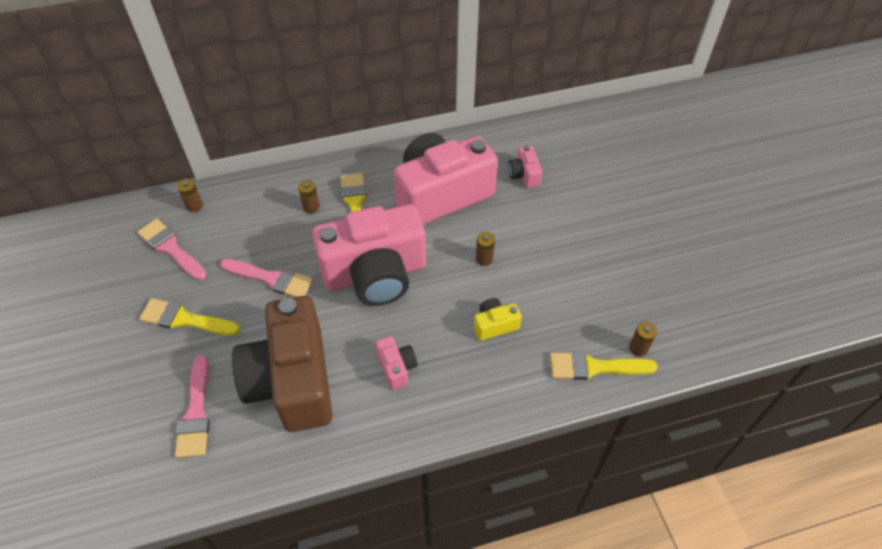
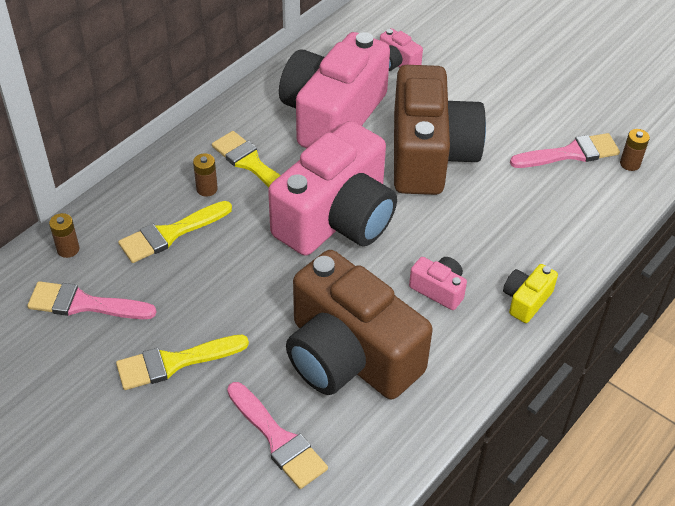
camera: 35 degrees left, 5 degrees down
(271, 279) = (232, 276): pink brush -> pink brush (570, 153)
(484, 259) = (429, 155): brown battery -> brown camera
(494, 325) = (493, 207): yellow camera -> yellow camera (526, 300)
(595, 367) = (609, 197): yellow brush -> yellow brush (170, 234)

